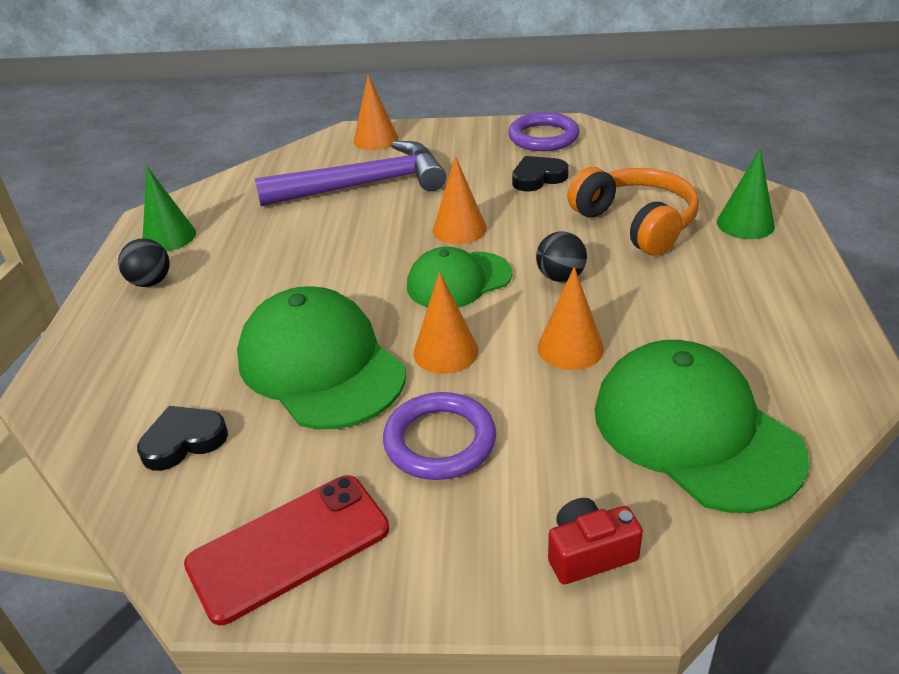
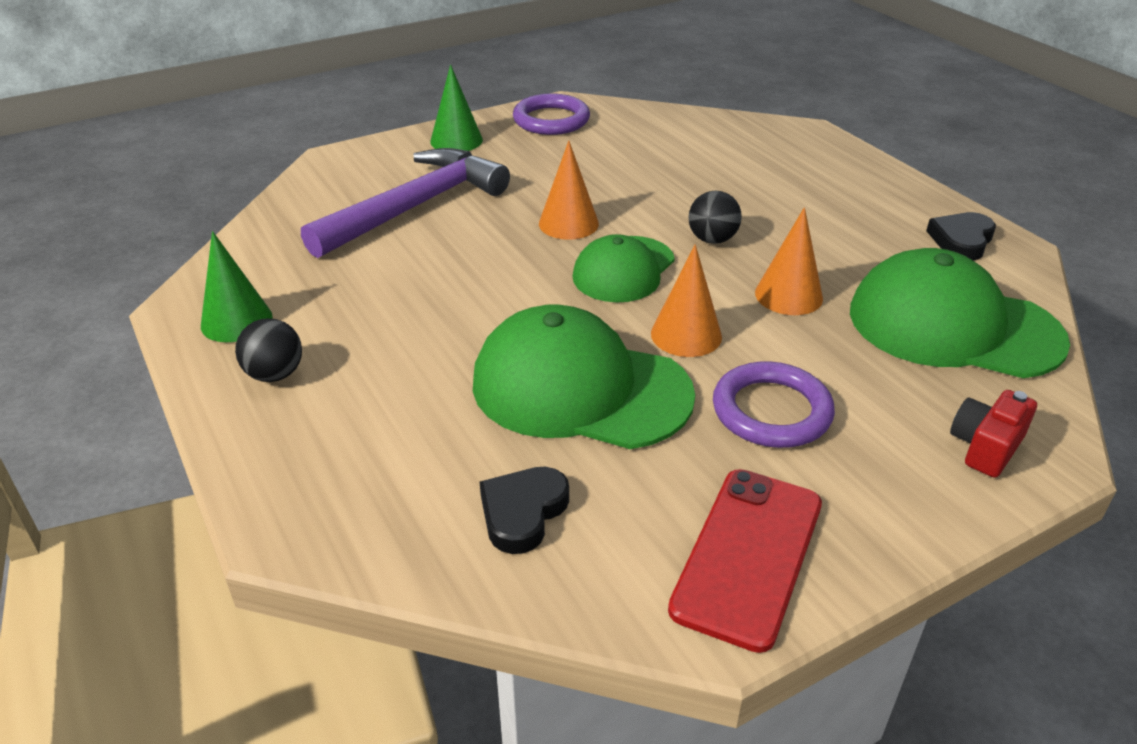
camera: 35 degrees left, 0 degrees up
(376, 139) = (373, 159): orange cone -> none
(538, 178) = (590, 158): black heart -> black heart (961, 240)
(636, 224) = (723, 177): orange headphones -> none
(745, 224) = (810, 155): green cone -> green cone (456, 140)

